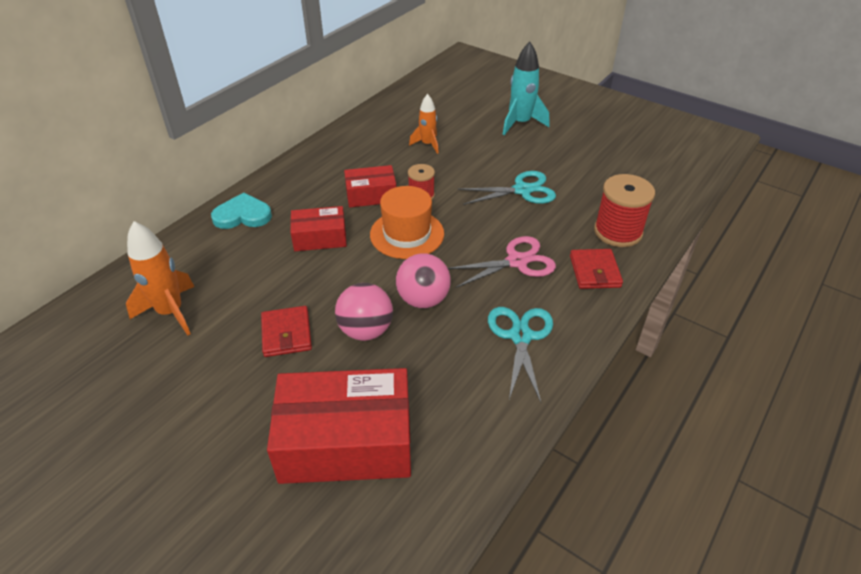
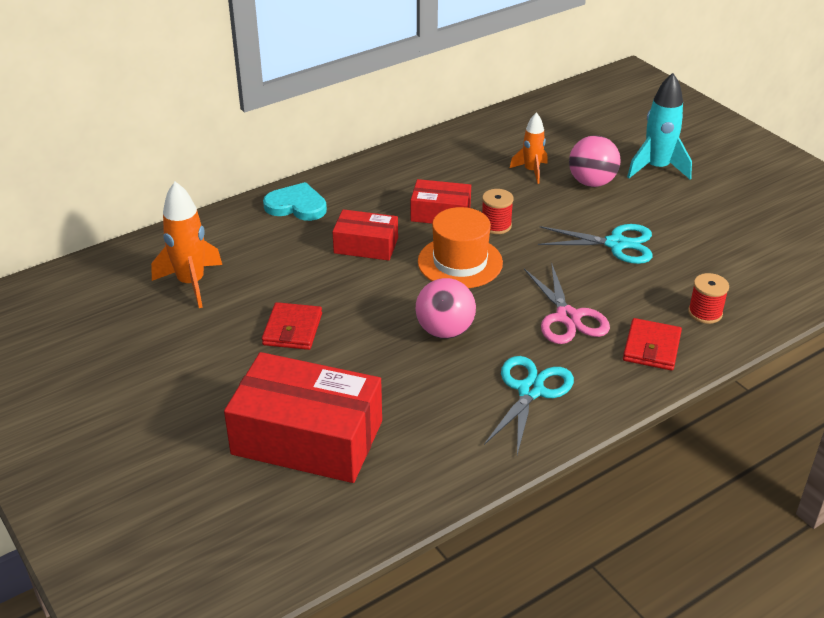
camera: 20 degrees right, 5 degrees down
(366, 330) = (372, 345): pink ball -> pink ball (591, 182)
(517, 262) = (567, 317): pink scissors -> pink scissors turned 75 degrees clockwise
(618, 232) = (705, 313): red spool -> red spool, size x0.58

